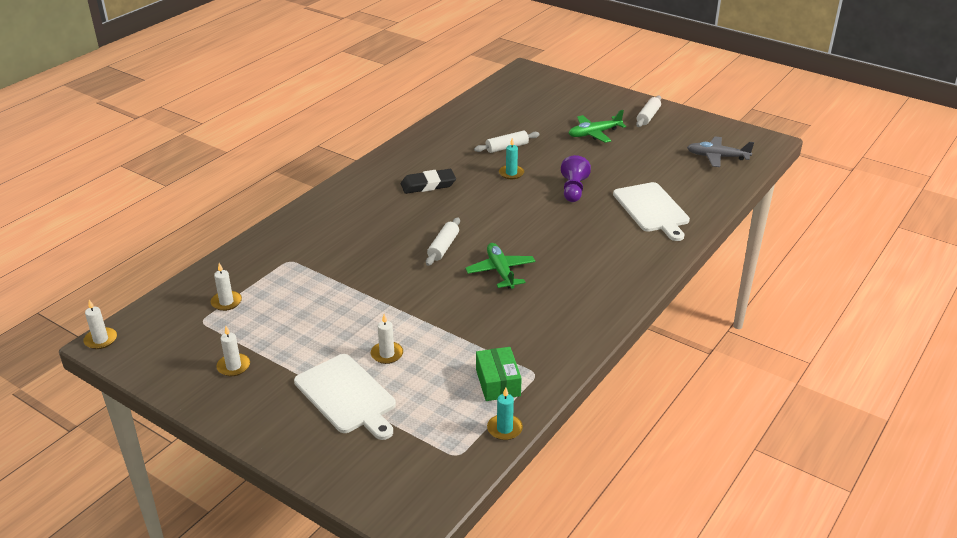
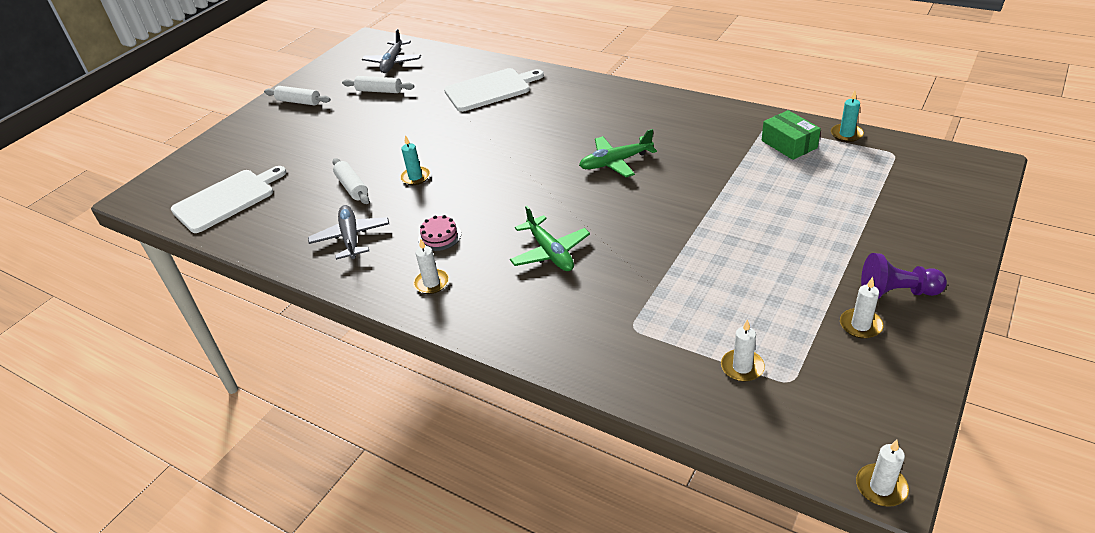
camera: 90 degrees left, 5 degrees up
(347, 396) = (858, 228): white cutting board -> white cutting board (227, 199)
(387, 354) = (781, 214): white candle -> white candle (431, 283)
(428, 185) = (439, 236): black eraser -> pink cake
(442, 150) = (351, 238): none -> grey plane
(443, 247) = (578, 205): white rolling pin -> white rolling pin (379, 91)
(498, 382) = (789, 144): green box -> green box turned 75 degrees clockwise
(573, 190) = (453, 134): purple pawn -> purple pawn (897, 292)
(594, 134) = (330, 131): green plane -> green plane (550, 252)

